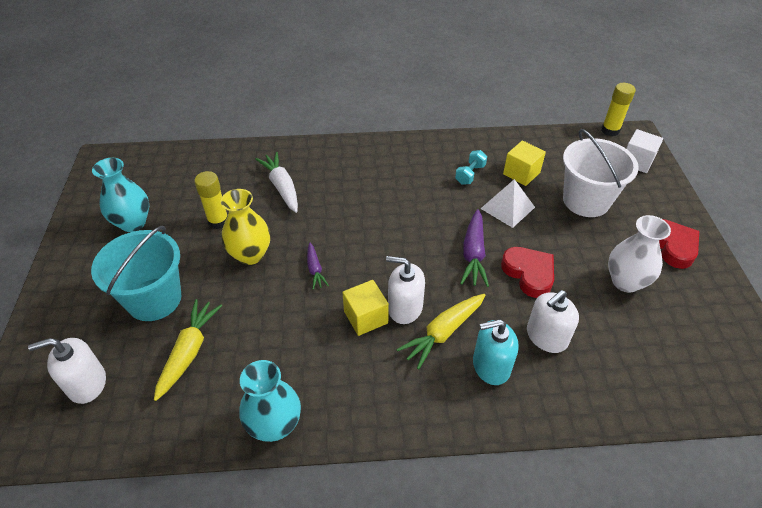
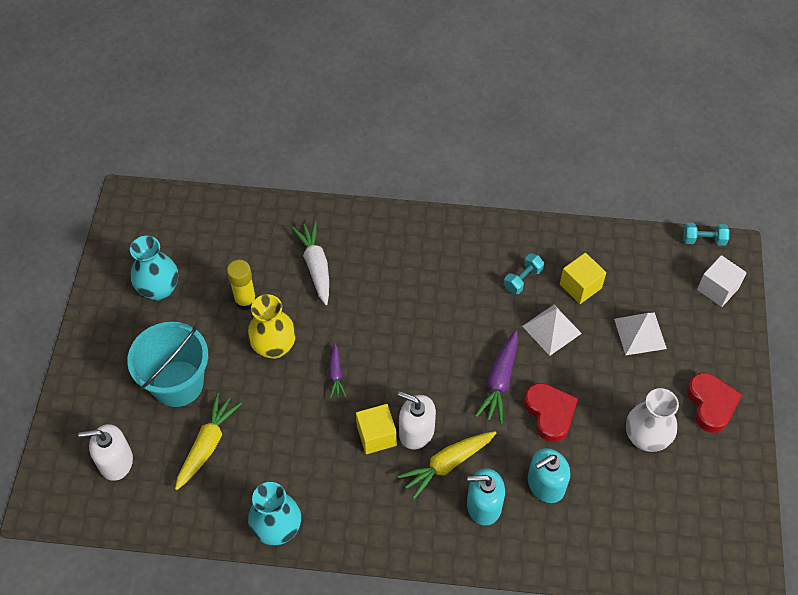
camera: 10 degrees right, 10 degrees up
(546, 336) = (545, 484): white soap dispenser -> turquoise soap dispenser
(586, 201) = (640, 333): white bucket -> white pyramid
(610, 130) = (703, 240): yellow glue stick -> turquoise dumbbell

